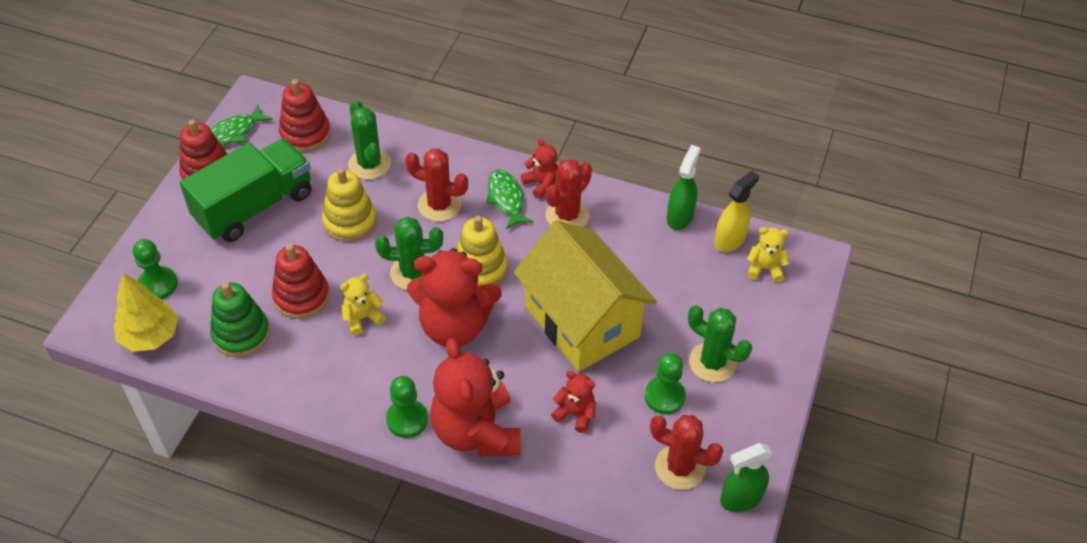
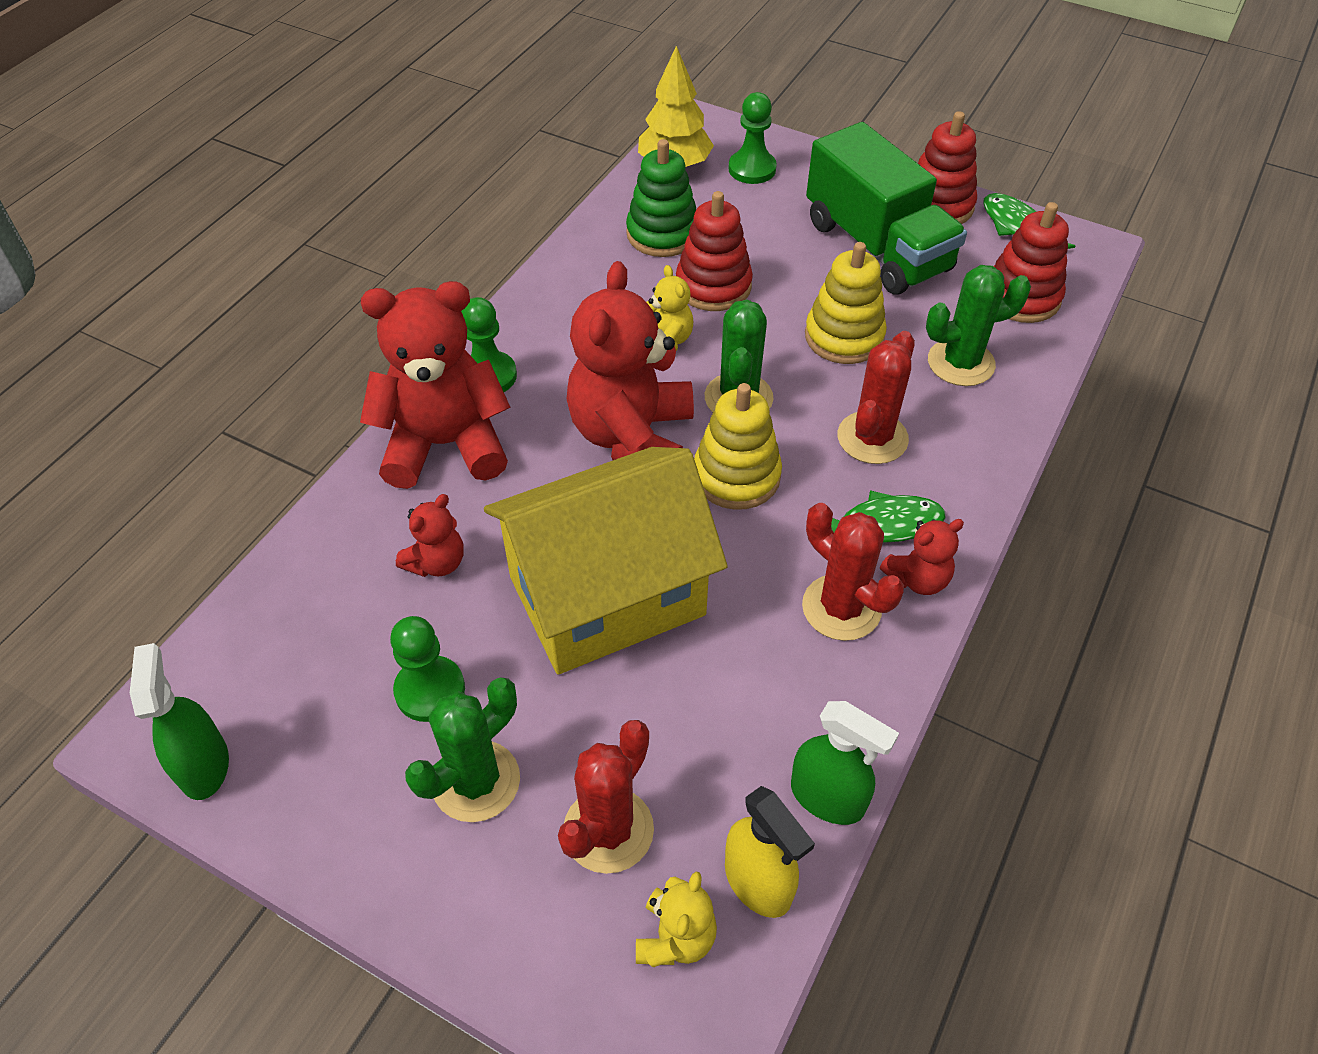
camera: 100 degrees right, 0 degrees up
(680, 467) = (294, 687): red cactus -> red cactus (608, 830)

